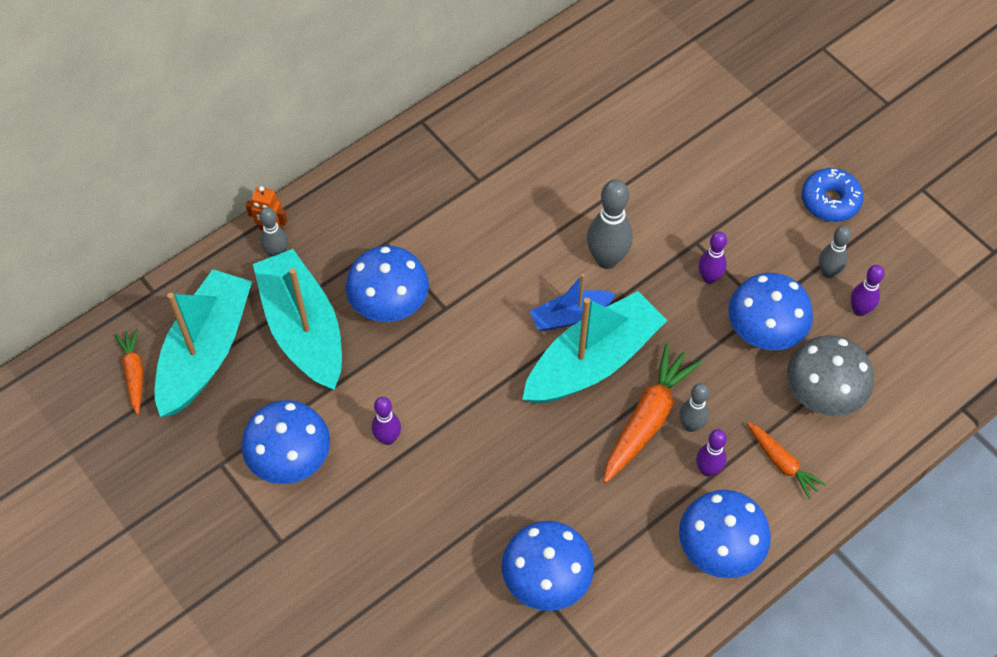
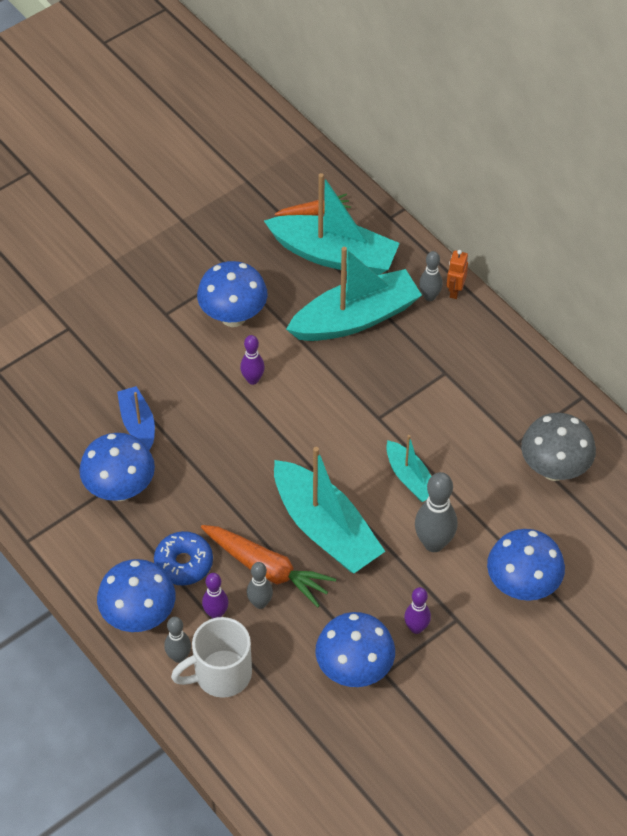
camera: 90 degrees right, 5 degrees down
(390, 307) = (378, 377): blue mushroom -> blue mushroom (522, 586)
(526, 279) = (410, 478): none -> turquoise boat
(570, 316) = (372, 512): blue boat -> blue boat (138, 423)
(782, 463) = (221, 674): orange carrot -> white mug
(821, 397) = (287, 714): grey mushroom -> grey mushroom (554, 469)
(828, 272) = (426, 734): grey bowling pin -> grey bowling pin (179, 657)
(830, 201) = (513, 745): blue donut -> blue donut (183, 563)
(859, 310) = (383, 758): purple bowling pin -> none

